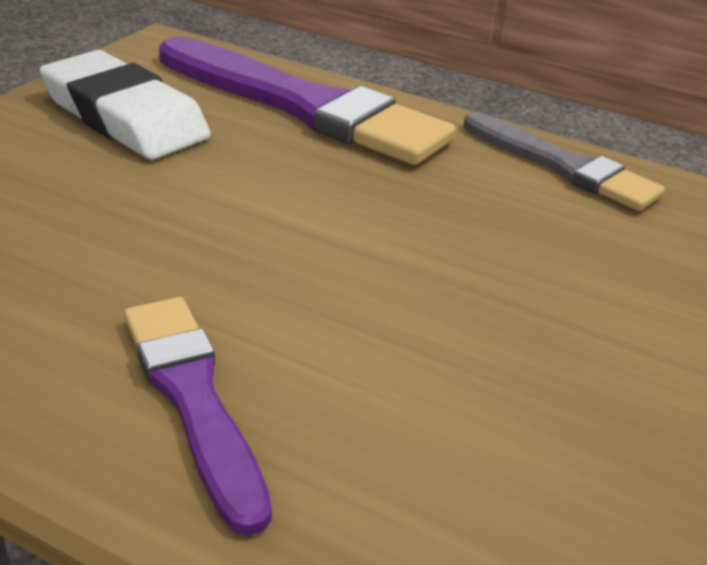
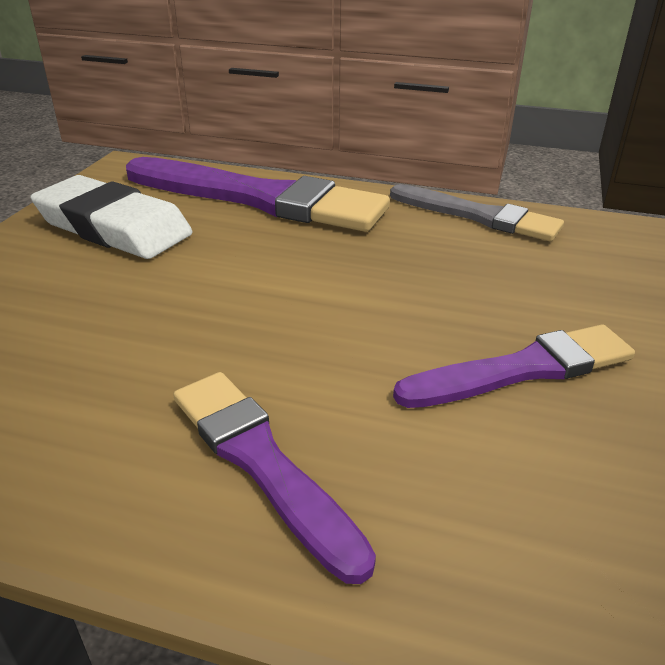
camera: 10 degrees left, 0 degrees up
(528, 354) = (523, 369): none -> purple brush

